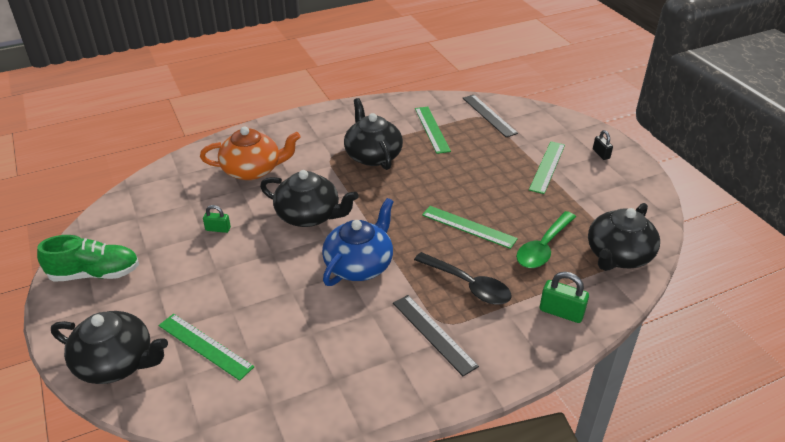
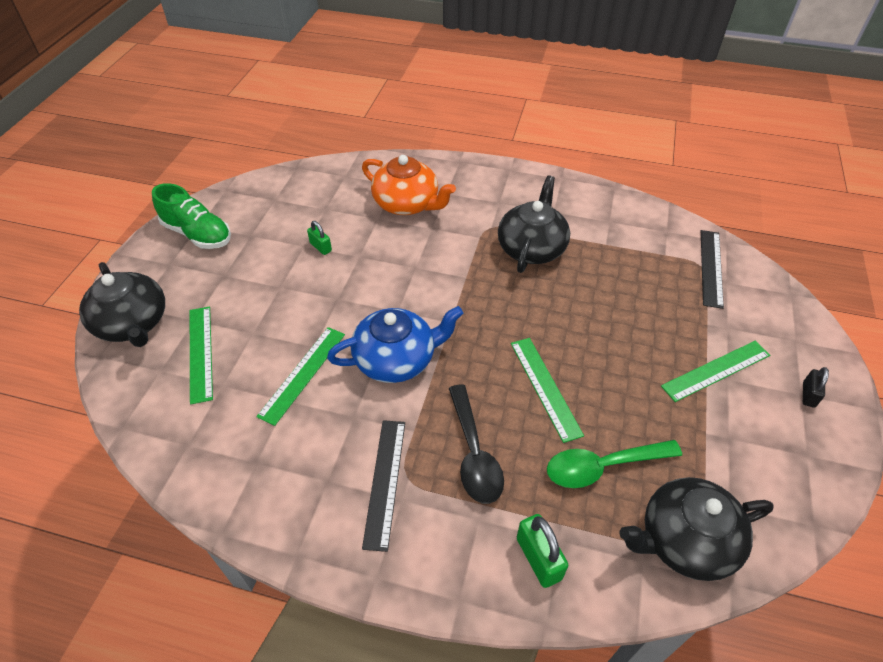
camera: 40 degrees right, 10 degrees up
(309, 215) = (406, 279): black teapot -> none
(431, 129) = (625, 250): green ruler -> green ruler (302, 374)

